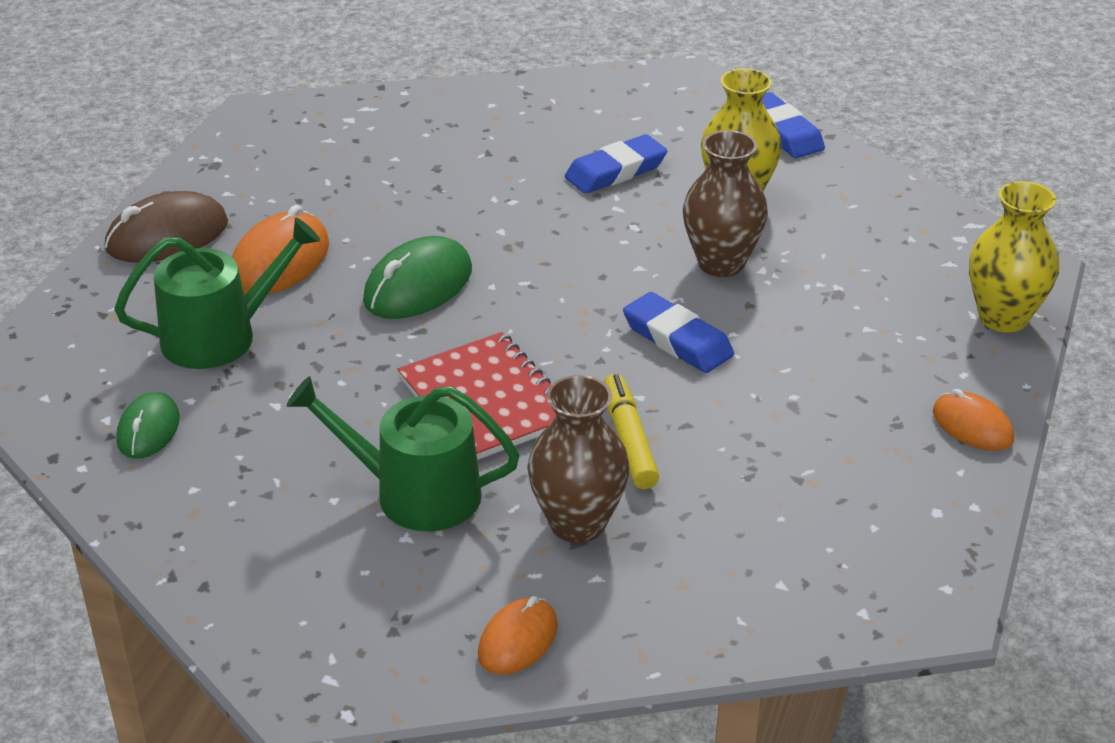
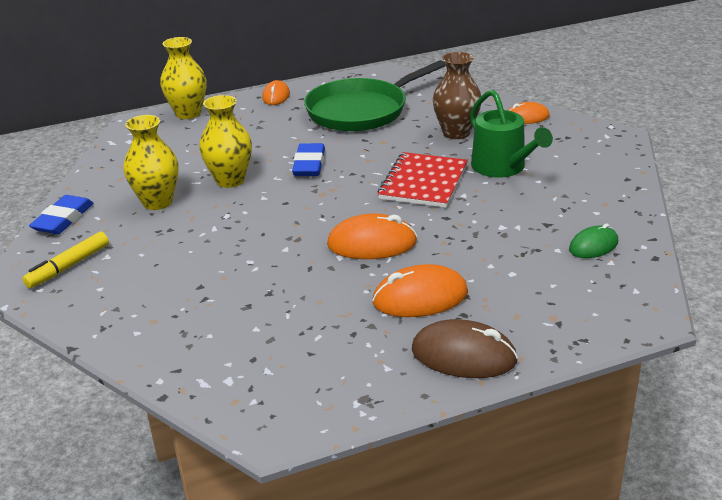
camera: 130 degrees left, 5 degrees down
(220, 336) = (506, 272): green watering can -> none
(418, 286) = (372, 243): green mouse -> orange mouse
(615, 171) = (173, 246): blue eraser -> none
(629, 440) = (394, 145): yellow marker -> yellow marker (68, 266)
(721, 263) = (230, 180): brown vase -> yellow vase
(794, 478) = (361, 111): none -> green pan

